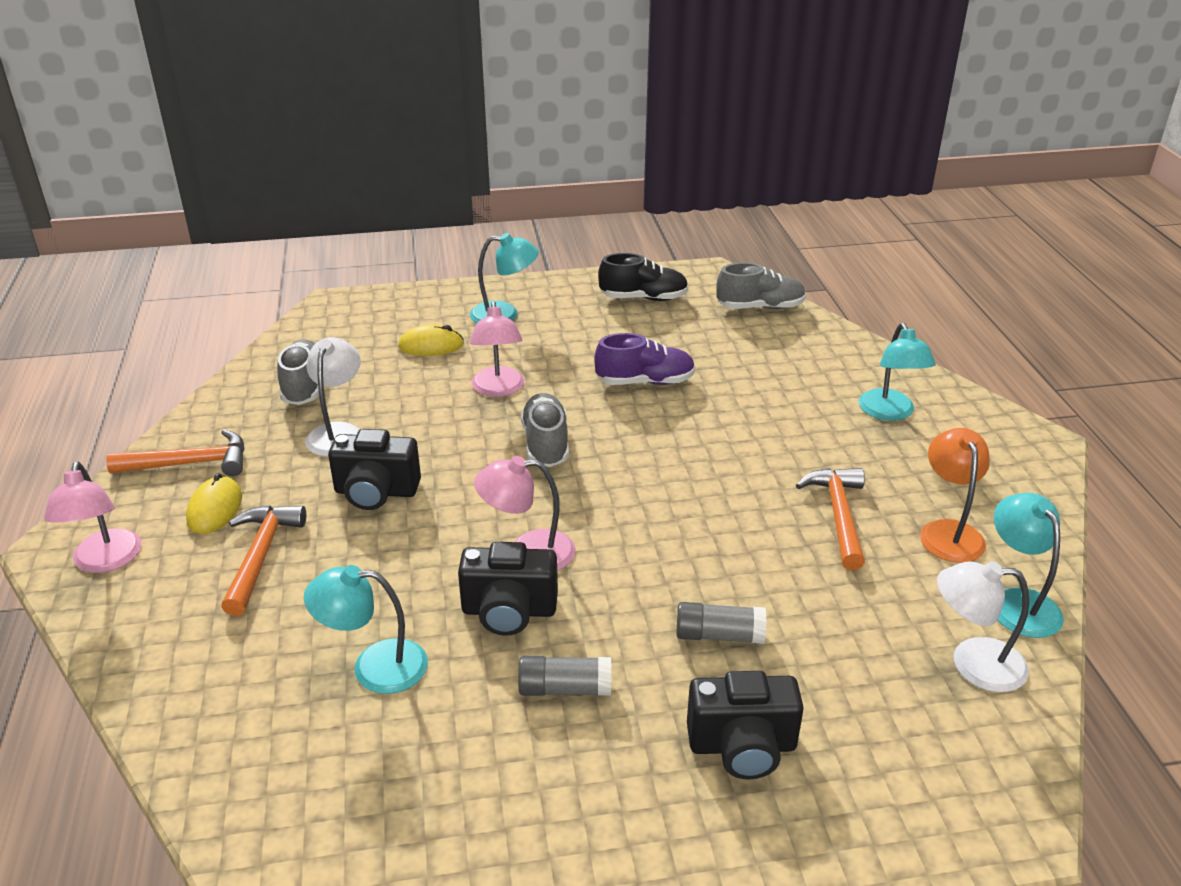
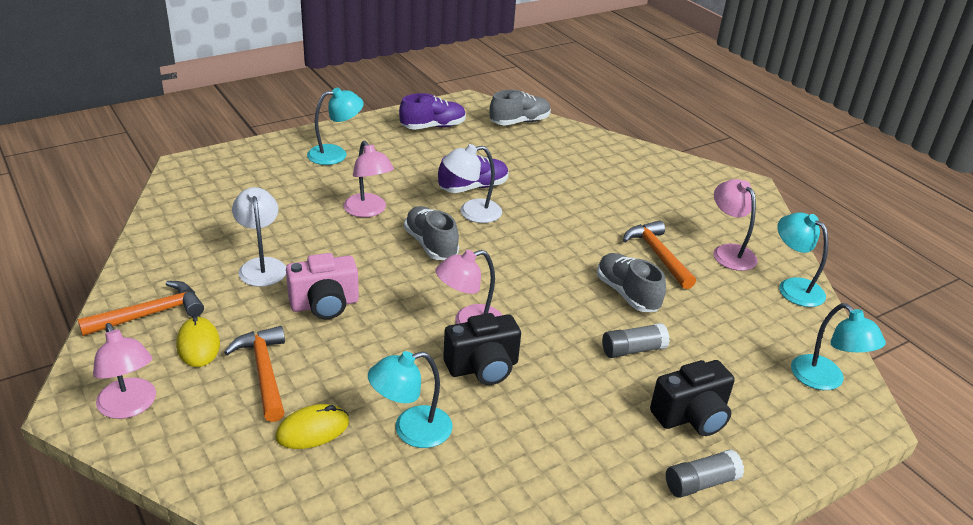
camera: 25 degrees left, 0 degrees up
(304, 386) = (207, 235): grey shoe -> grey shoe (627, 294)
(376, 492) = (325, 305): black camera -> pink camera
(431, 345) = (292, 186): yellow mouse -> yellow mouse (312, 430)
(565, 688) = (556, 410): grey glue stick -> grey glue stick (701, 483)
(643, 298) = (433, 127): black shoe -> purple shoe
(889, 412) = (648, 181): turquoise lamp -> turquoise lamp (825, 380)
(948, 532) = (729, 252): orange lamp -> pink lamp
(973, 663) = (791, 330): white lamp -> white lamp (471, 212)

